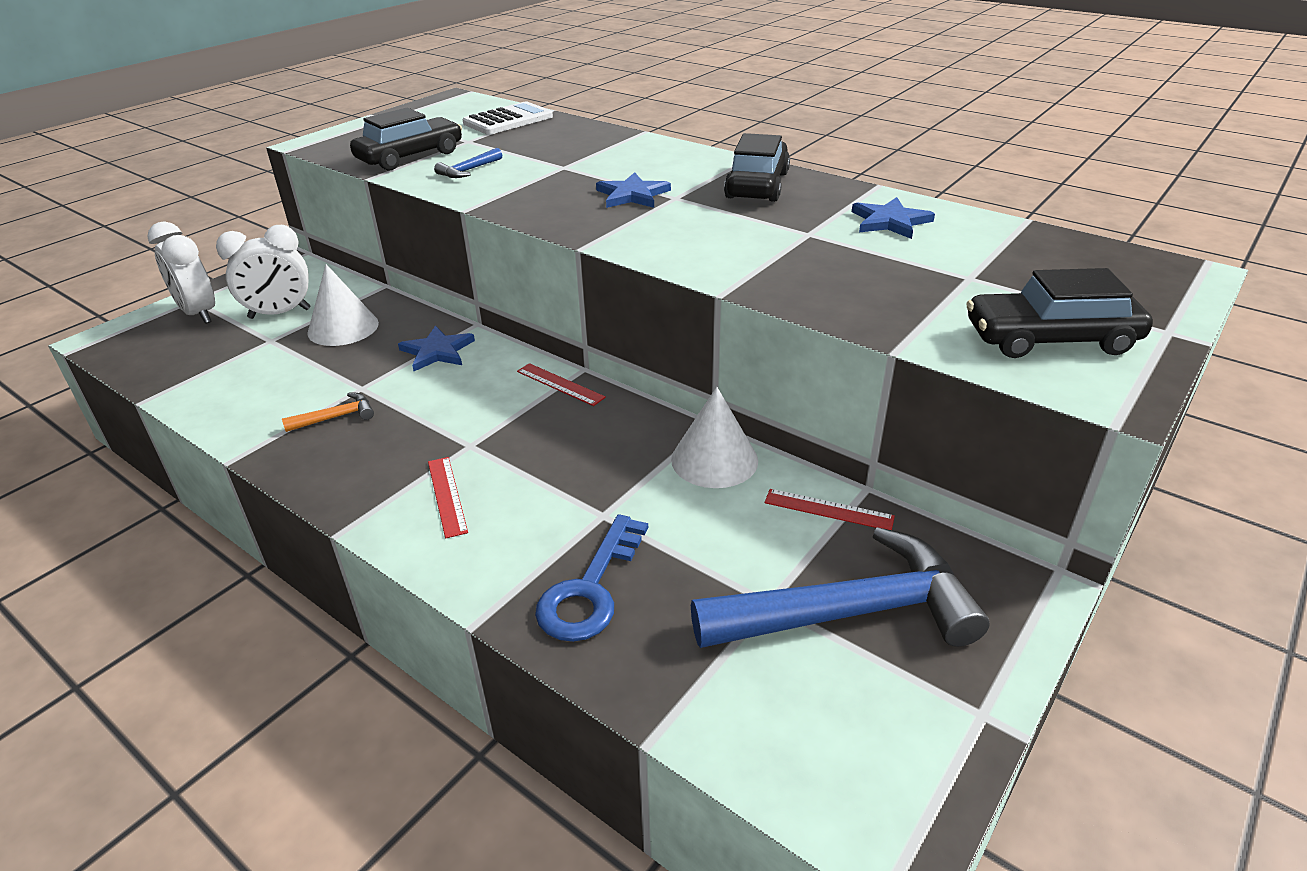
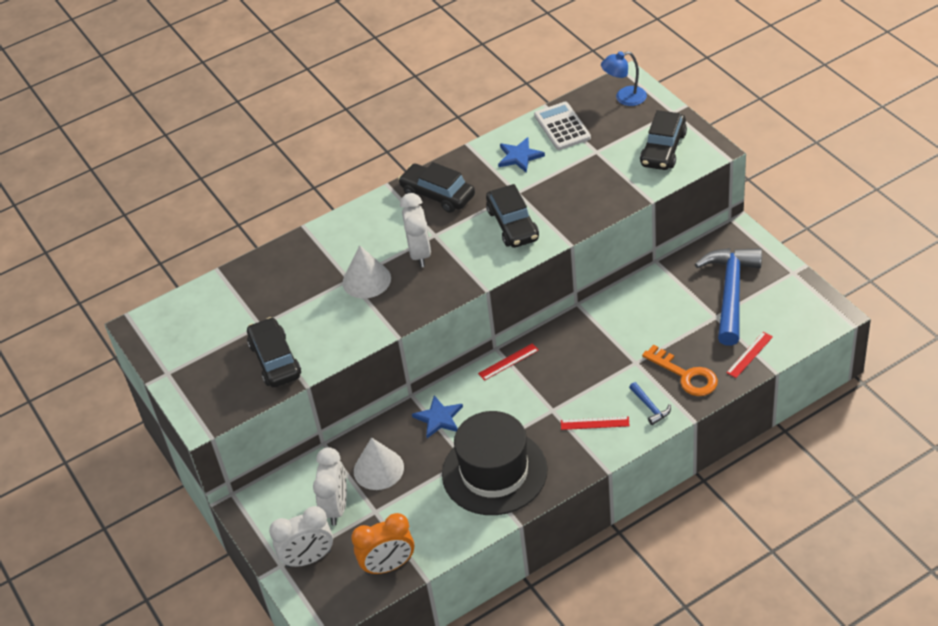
camera: 65 degrees left, 10 degrees up
(172, 368) = (388, 566): none -> orange clock
(336, 417) = (494, 472): orange hammer -> black hat
(468, 170) = (326, 329): blue hammer -> blue hammer (650, 407)
(508, 120) = (226, 297): white calculator -> white calculator (562, 126)
(590, 589) = (686, 375): blue key -> orange key
(632, 195) = (420, 253): blue star -> white clock
(714, 459) = (610, 310): white cone -> white cone (366, 280)
(733, 242) = (513, 225): none -> black car
(828, 509) = (665, 279): red ruler -> red ruler (749, 354)
(1137, 278) = (624, 98): none -> blue lamp

